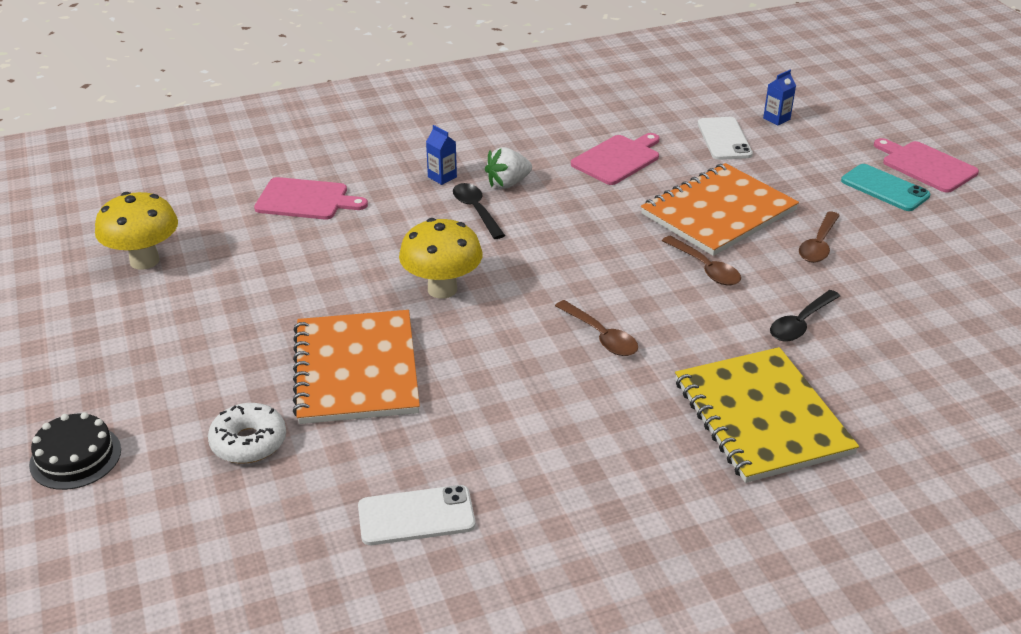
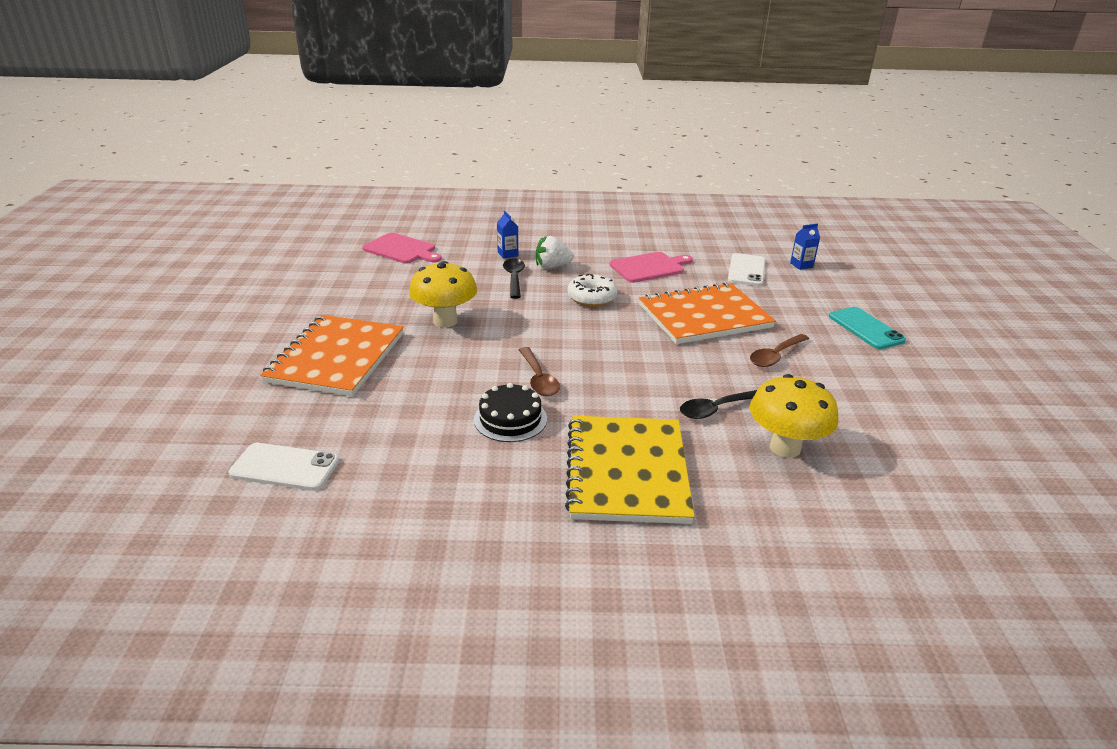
camera: 20 degrees right, 5 degrees down
(75, 457) = (103, 365): black cake -> black cake (510, 419)
(144, 261) = (265, 263): yellow mushroom -> yellow mushroom (785, 448)
(249, 442) = (219, 385): white donut -> white donut (591, 298)
(705, 268) = (663, 351): brown spoon -> none
(926, 166) = (916, 320): pink cutting board -> none

